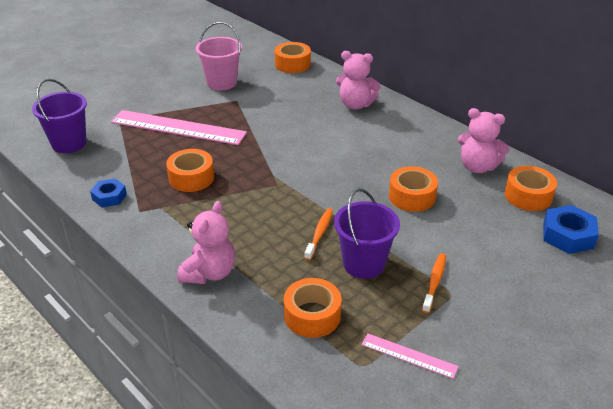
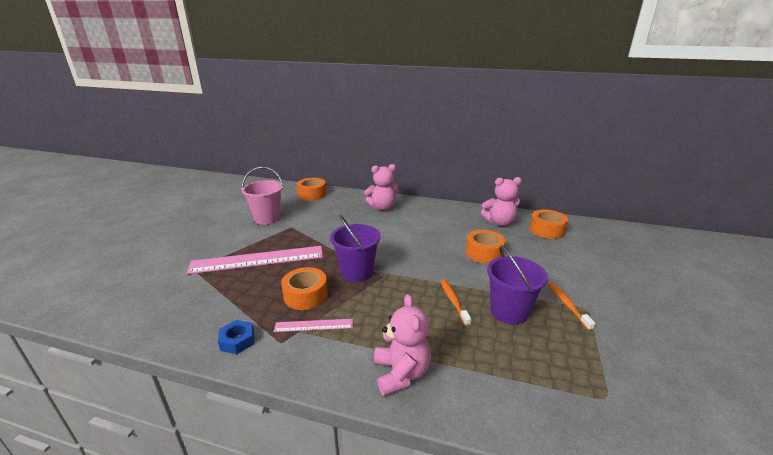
camera: 30 degrees left, 10 degrees down
(69, 143) = (153, 305): purple bucket -> purple bucket (356, 272)
(312, 315) = (522, 372): orange tape -> none
(409, 355) = (622, 370): pink ruler -> pink ruler (314, 325)
(568, 235) = (595, 245): blue nut -> none

